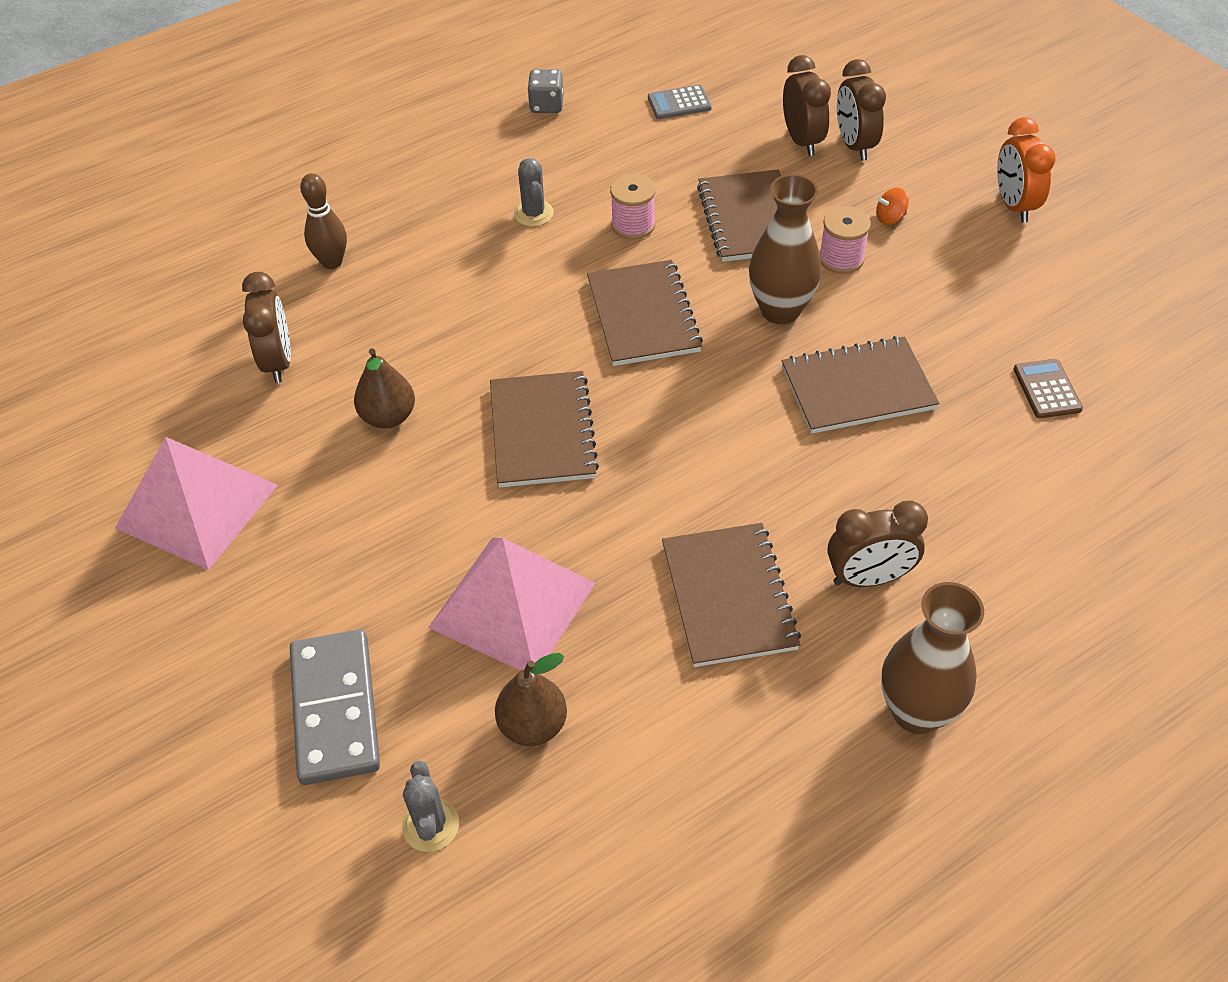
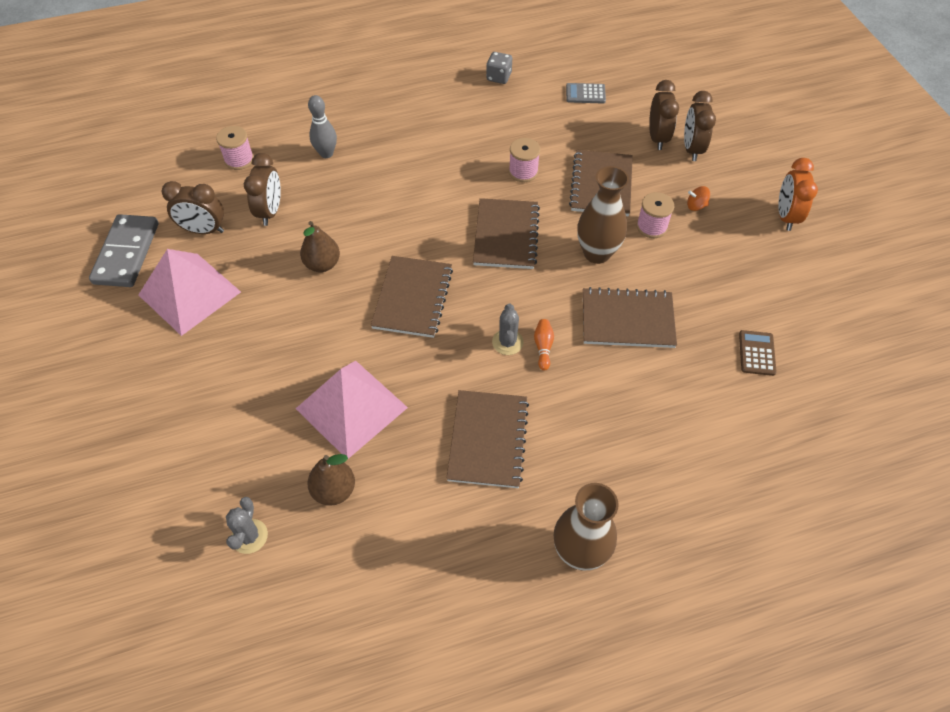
camera: 15 degrees right, 5 degrees up
(199, 299) = (239, 160): none -> pink spool
(332, 262) = (326, 153): brown bowling pin -> grey bowling pin
(335, 709) = (221, 445): grey domino -> grey domino (126, 253)
(533, 213) = (462, 149): grey cactus -> grey cactus (507, 342)
(756, 453) = (543, 347): none -> orange bowling pin
(868, 578) = (583, 452): brown clock -> brown clock (204, 230)

